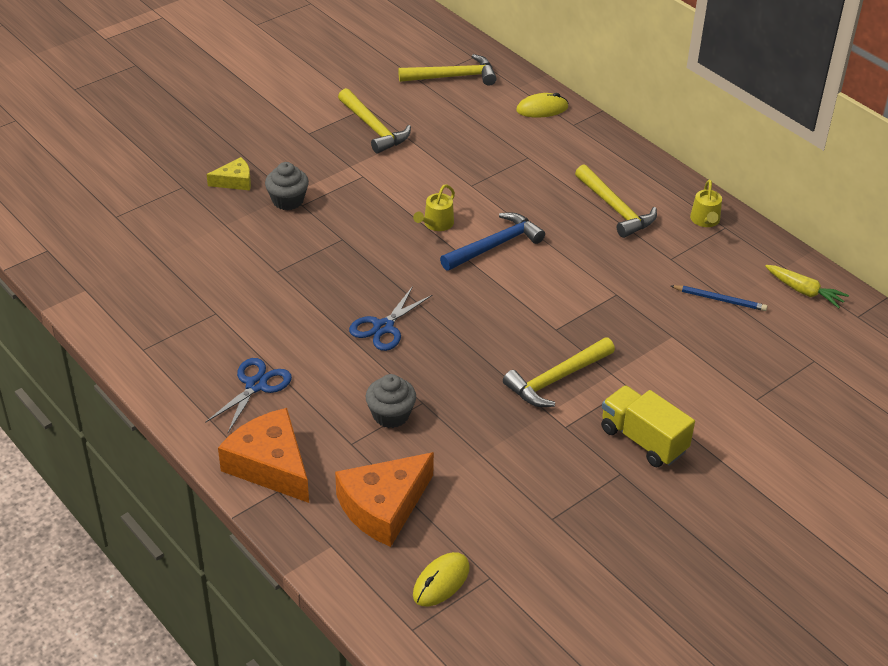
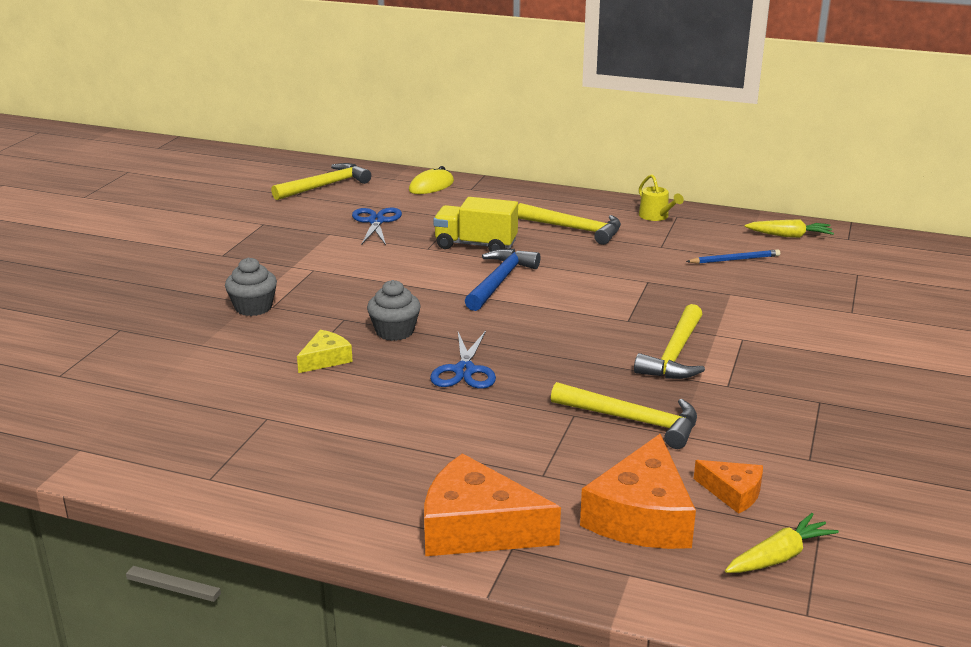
camera: 30 degrees left, 15 degrees down
(235, 181) = (177, 309): yellow cheese -> yellow cheese (325, 359)
(256, 385) = (381, 463): blue scissors -> blue scissors (376, 221)
(374, 128) = (286, 235): yellow hammer -> yellow hammer (633, 420)
(391, 415) = (555, 436): grey cupcake -> grey cupcake (394, 331)
(436, 224) = (426, 282): yellow watering can -> none
(441, 581) = (779, 556): yellow mouse -> yellow carrot
(465, 519) = (733, 492): none -> orange cheese
(643, 440) = (805, 371): yellow truck -> yellow truck (476, 245)

